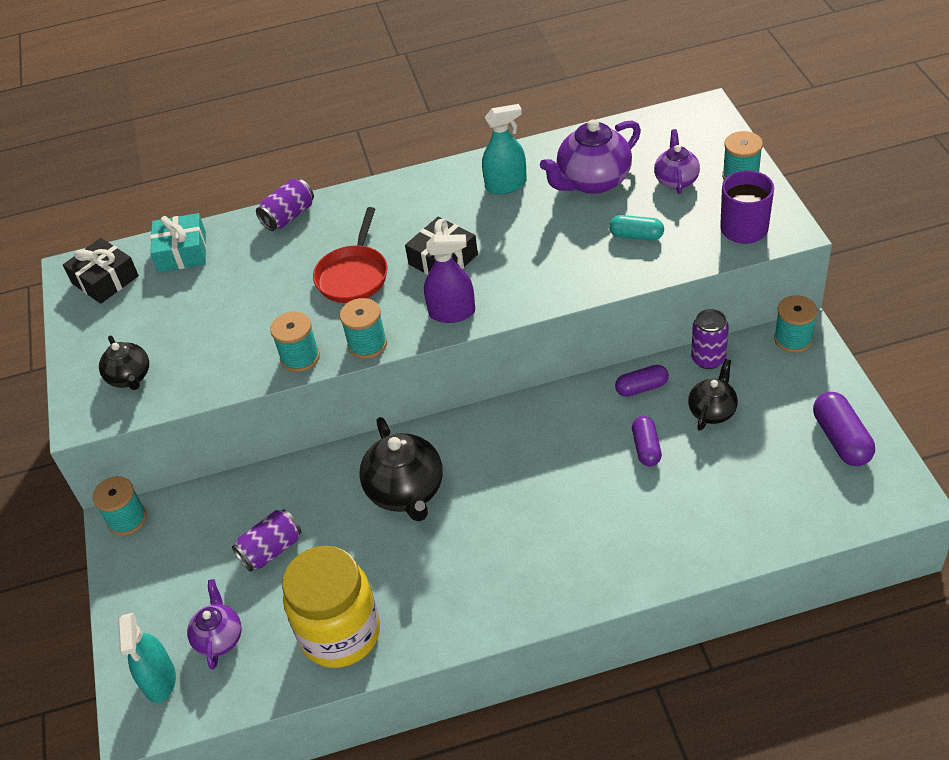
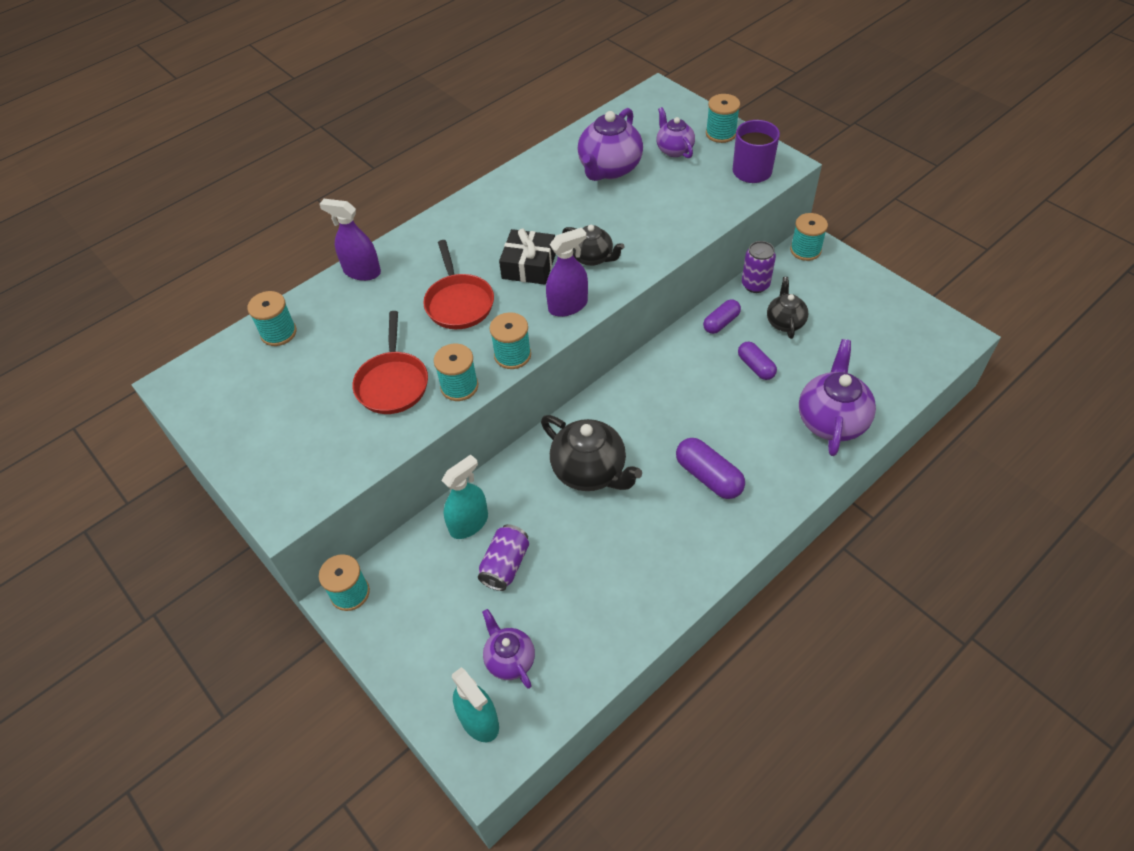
camera: 30 degrees left, 5 degrees up
(105, 279) = (215, 381): black gift -> none
(130, 377) = (305, 460): black teapot -> black teapot (592, 258)
(182, 252) = (278, 333): turquoise gift -> turquoise spool
(245, 333) = (392, 383): none -> red pan
(288, 216) = (362, 271): purple can -> purple spray bottle
(340, 633) = (614, 609): yellow jar -> none
(506, 185) = (539, 191): turquoise spray bottle -> turquoise spray bottle (469, 523)
(636, 236) = (674, 200): turquoise capsule -> none
(688, 535) = (831, 420): none -> purple teapot
(841, 439) = (888, 311): purple capsule -> purple capsule (708, 476)

